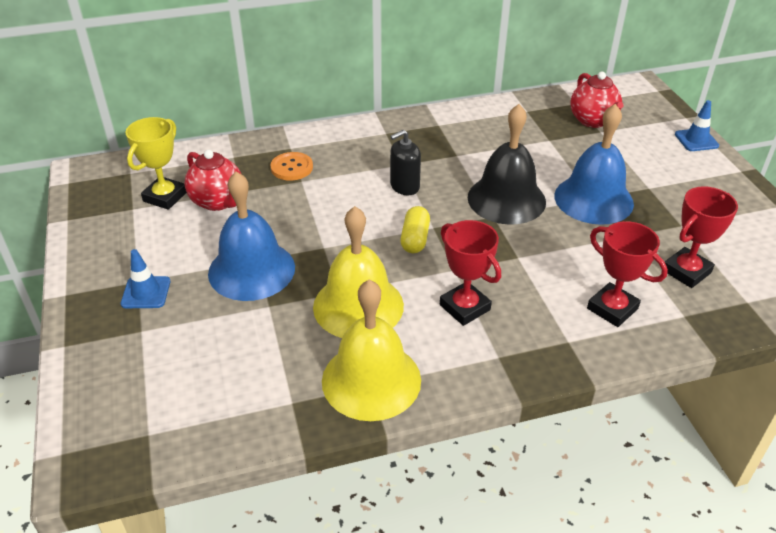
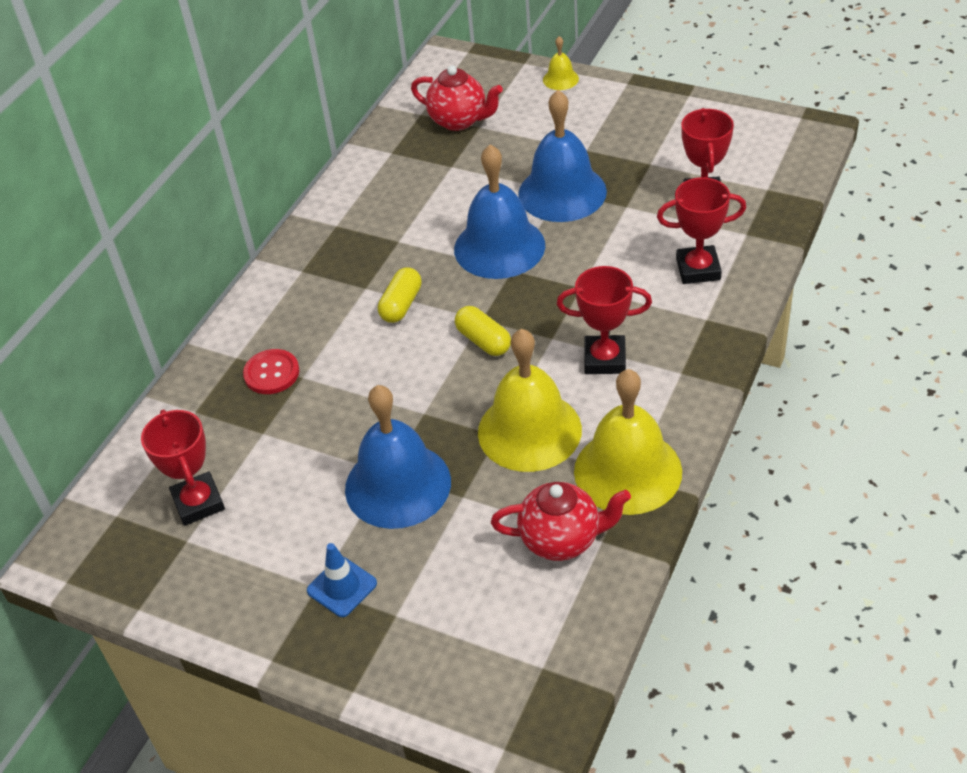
camera: 45 degrees left, 5 degrees up
(165, 197) = (198, 502): yellow trophy -> red trophy
(218, 202) = (260, 461): red teapot -> red teapot (562, 539)
(292, 167) = (271, 373): orange button -> red button
(404, 186) = (401, 305): black soap dispenser -> yellow capsule
(506, 199) = (499, 247): black bell -> blue bell
(696, 140) = (560, 79): blue traffic cone -> yellow bell

